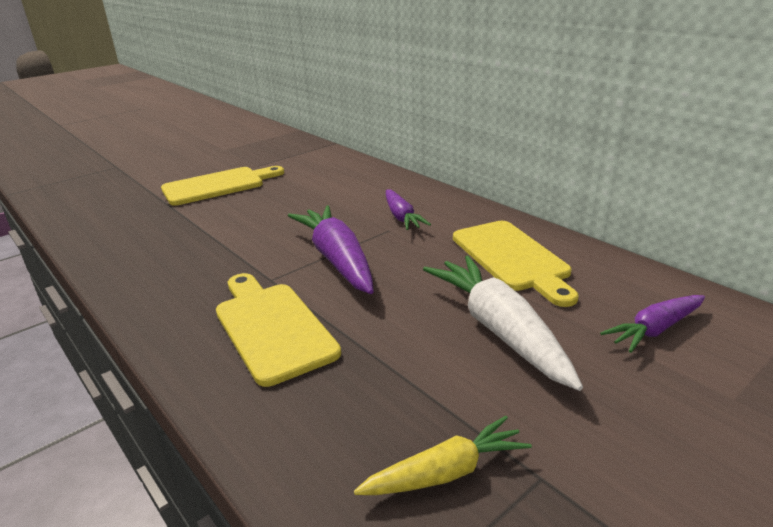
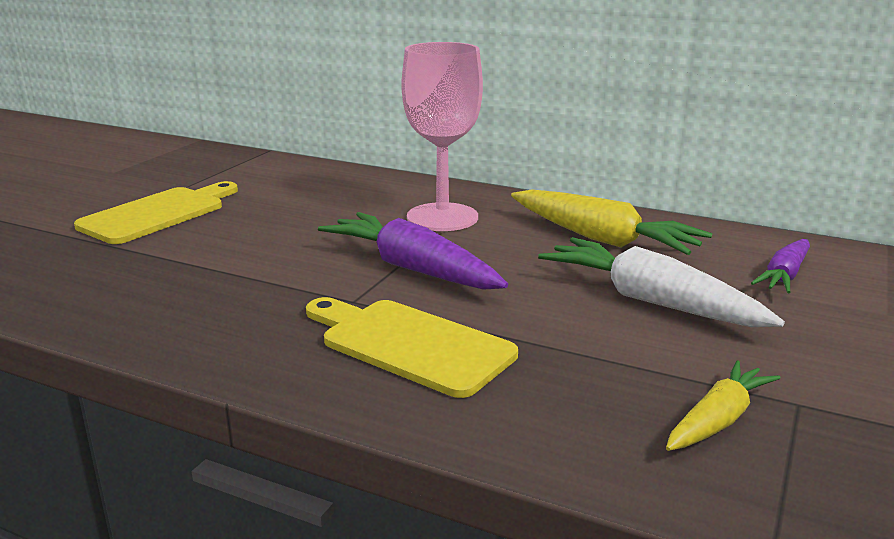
camera: 25 degrees left, 5 degrees down
(401, 217) = (442, 217): purple carrot -> pink goblet
(512, 258) = (602, 239): yellow cutting board -> yellow carrot

